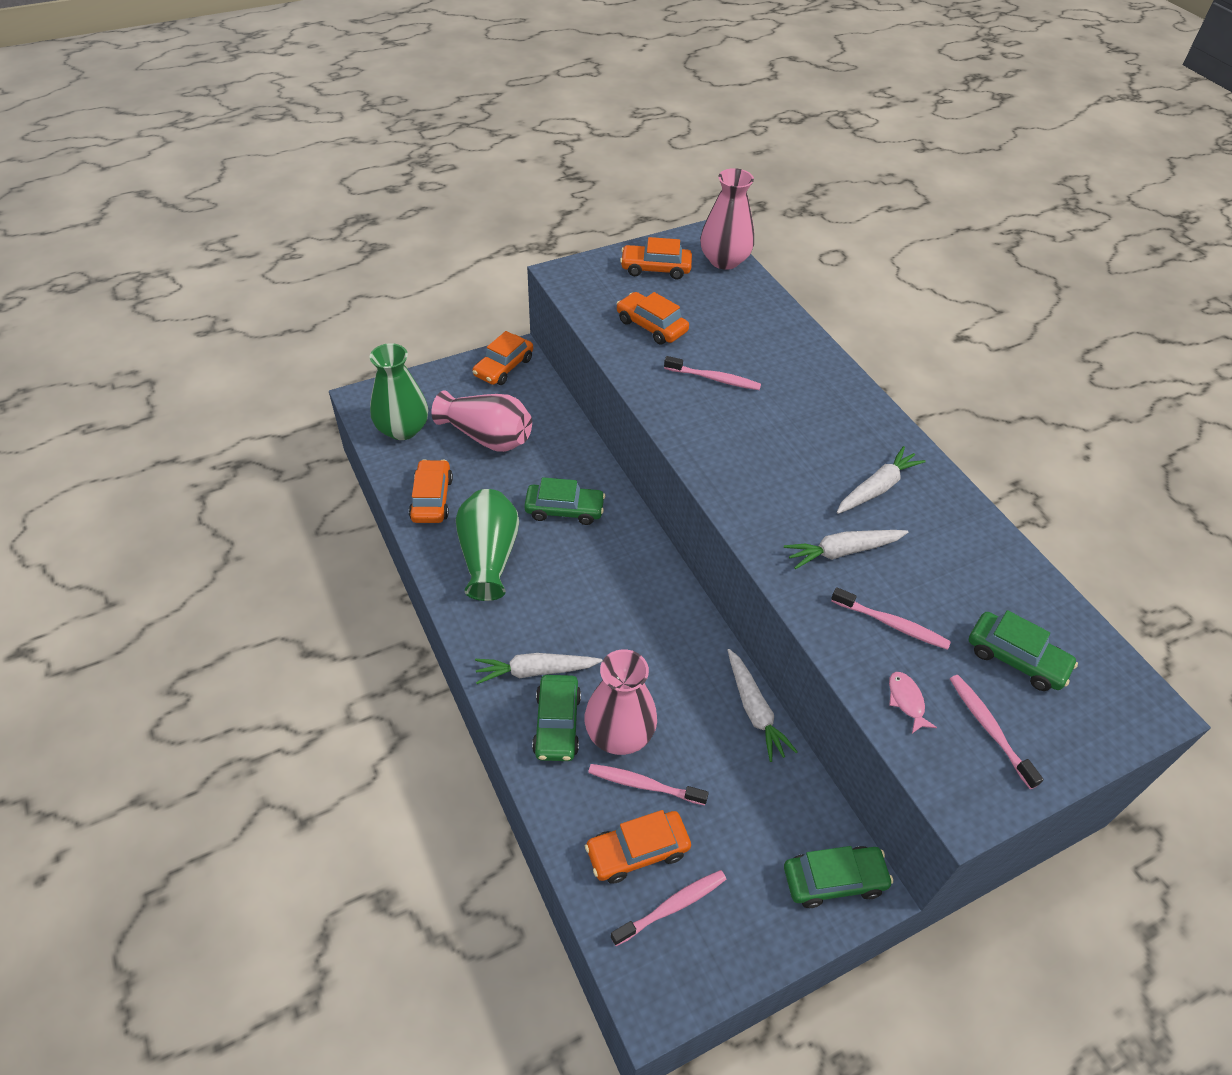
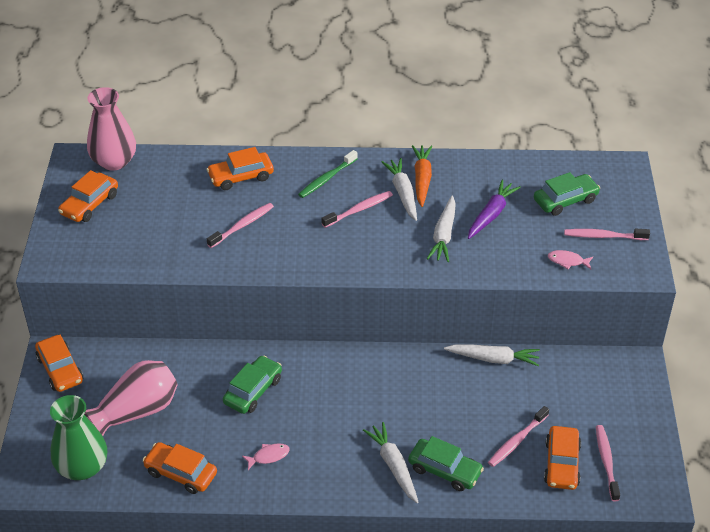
camera: 60 degrees left, 5 degrees down
(488, 557) = (268, 456): green vase -> pink fish
(536, 671) = (393, 466): white carrot -> white carrot turned 135 degrees clockwise
(619, 733) = (471, 438): pink vase -> none
(651, 326) = (157, 235): orange car -> orange car (241, 177)
(834, 880) = (626, 376): green car -> none
(840, 416) = (327, 179): none -> green toothbrush
(892, 624) = (511, 240): pink toothbrush -> pink toothbrush (359, 210)
(916, 497) = (422, 179): none -> orange carrot
(918, 586) = (491, 214): none -> purple carrot

